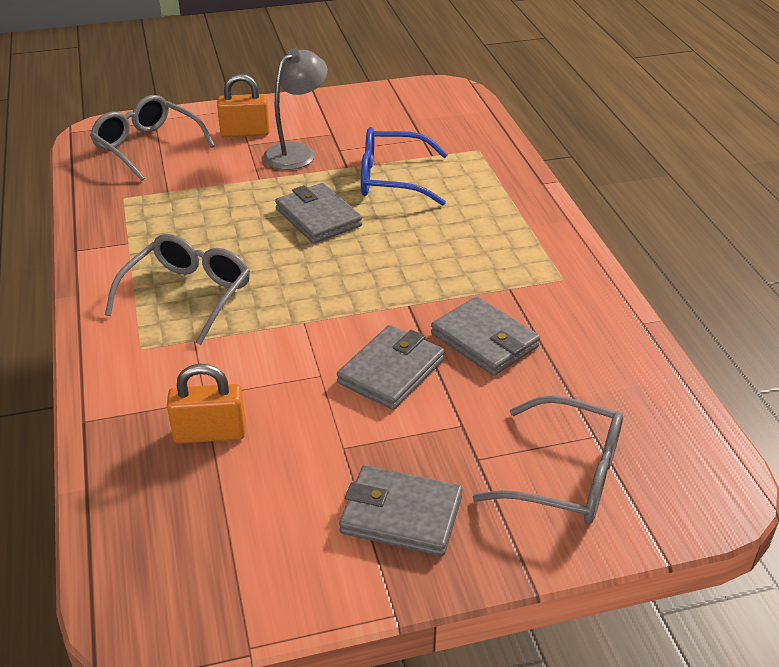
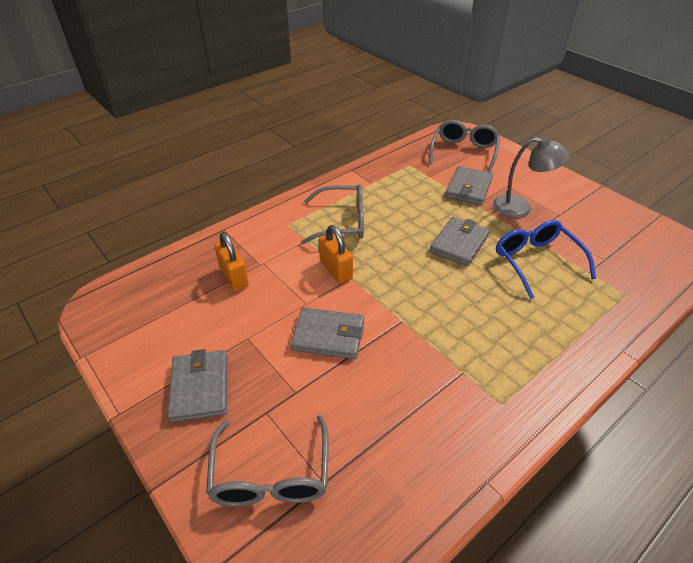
camera: 65 degrees right, 5 degrees up
(245, 132) = (518, 179): orange padlock -> orange padlock (336, 270)
(484, 340) = (391, 376): grey wallet -> grey wallet (468, 188)

